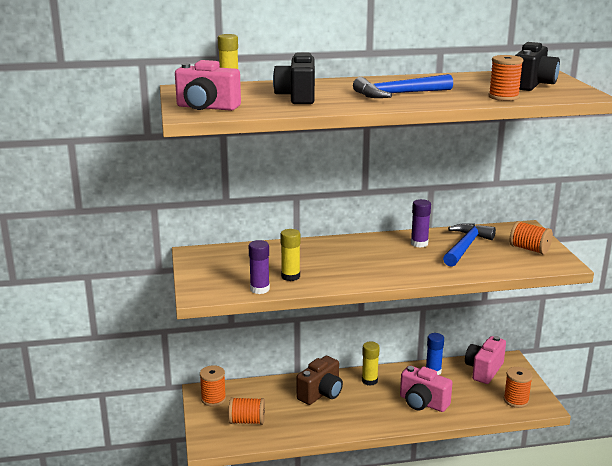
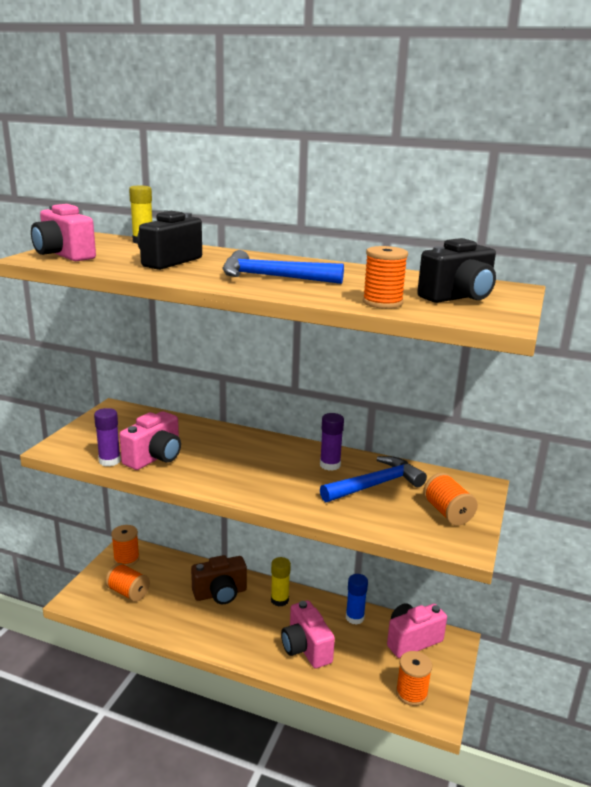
camera: 30 degrees right, 0 degrees up
(290, 276) = (155, 458): yellow glue stick -> pink camera

